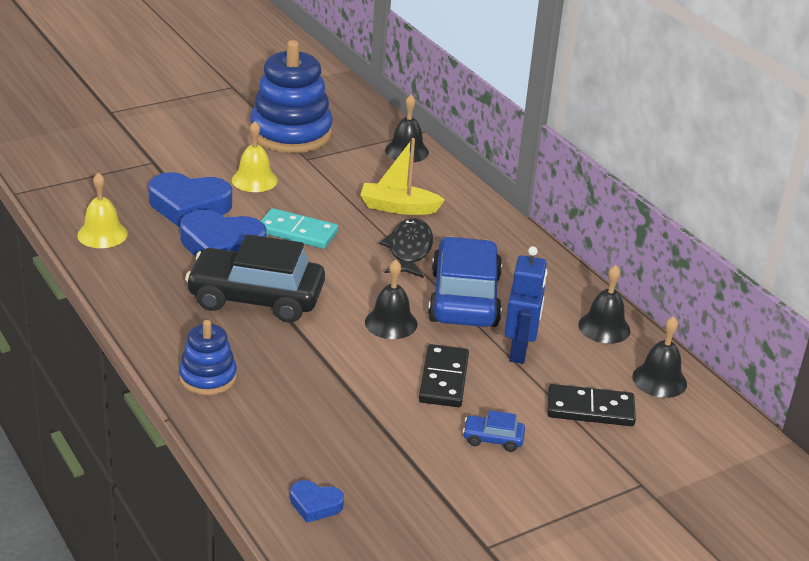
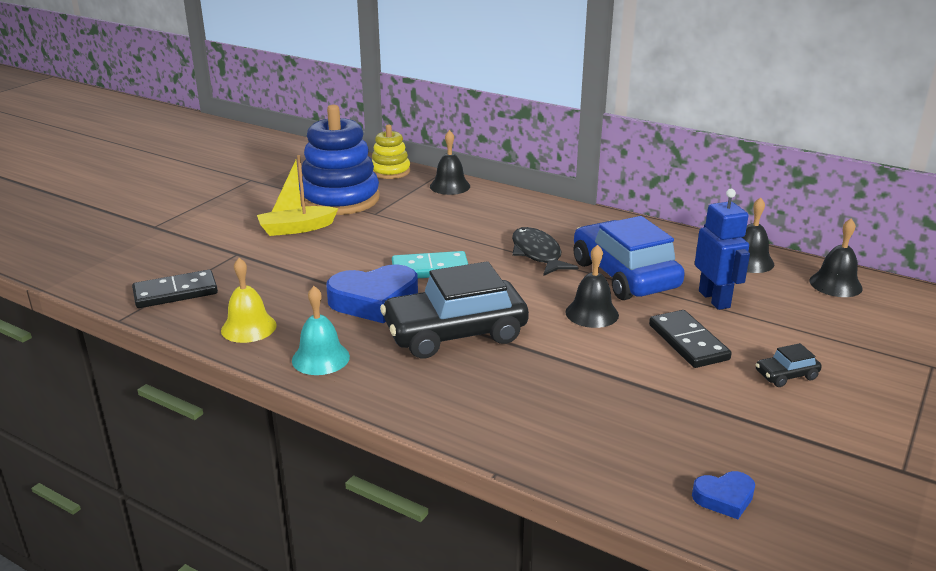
camera: 25 degrees left, 5 degrees down
(131, 280) = (320, 358): none -> turquoise bell
(189, 206) = (309, 278): blue heart -> none
(208, 377) = (490, 419): blue stacking toy -> none
(254, 180) = (347, 241): yellow bell -> none
(367, 116) = (390, 171): none -> yellow stacking toy
(398, 207) = (491, 226): yellow boat -> yellow boat (296, 228)
(493, 439) = (786, 375): blue car -> black car
(590, 409) = (821, 323): black domino -> black domino (175, 293)

